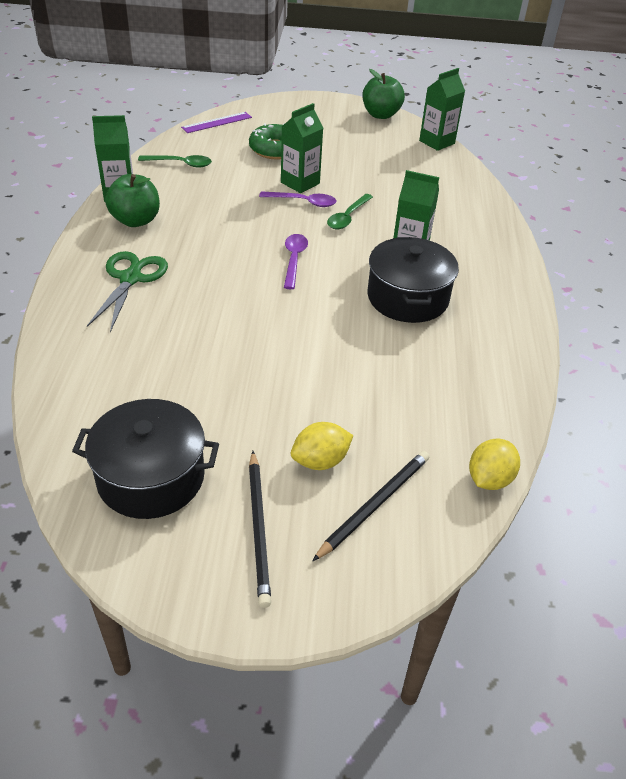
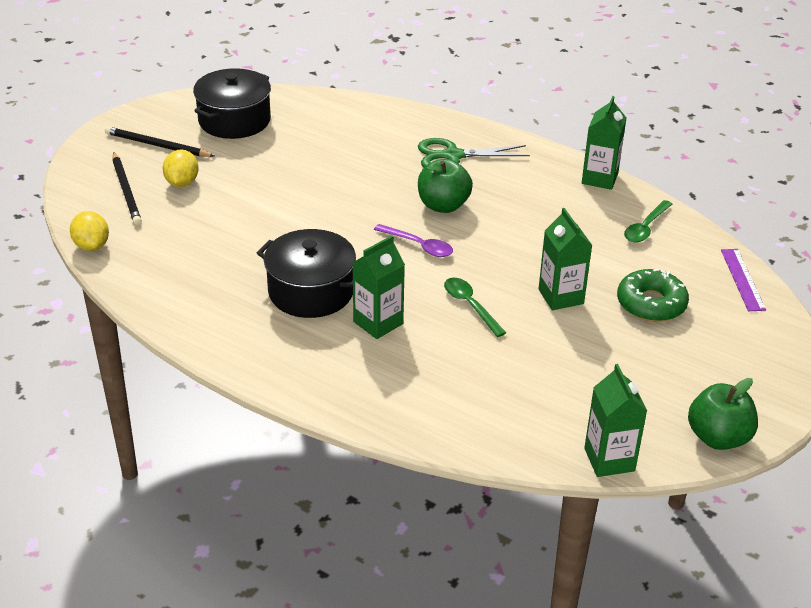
camera: 120 degrees right, 5 degrees down
(130, 278) = (453, 156): green scissors -> green scissors turned 135 degrees clockwise
(136, 220) = (544, 177): green apple -> green apple (443, 205)
(303, 202) = (518, 285): purple spoon -> none

